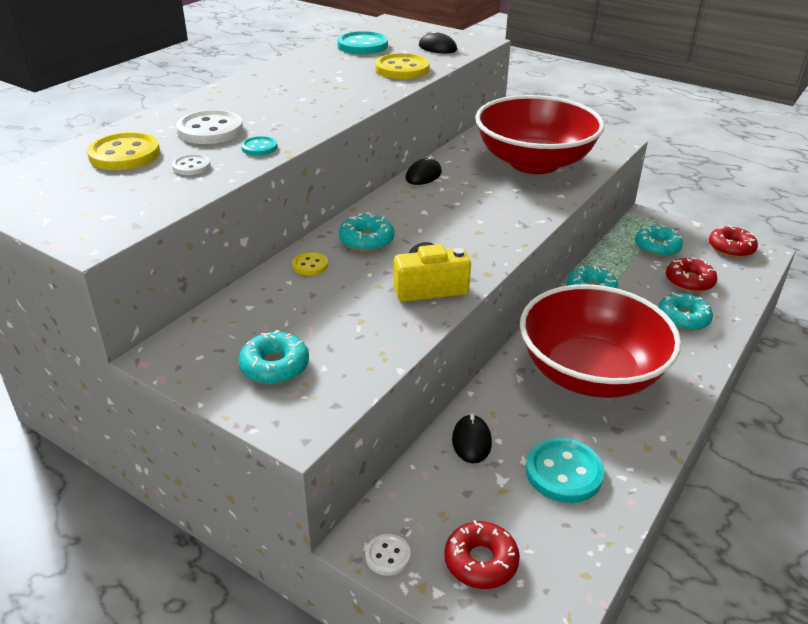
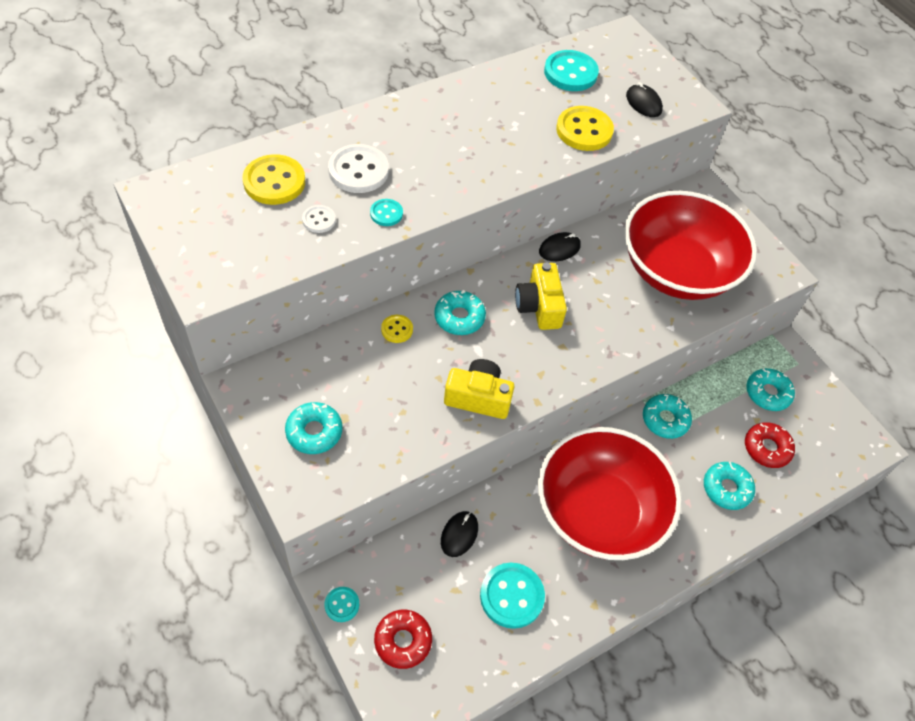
camera: 20 degrees right, 20 degrees up
(387, 556) = (342, 605): white button -> turquoise button
(435, 213) = (539, 306): none -> yellow camera
(731, 248) = (842, 425): red donut -> none

